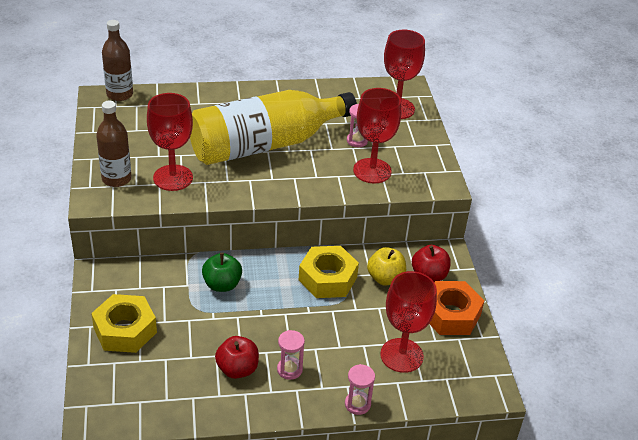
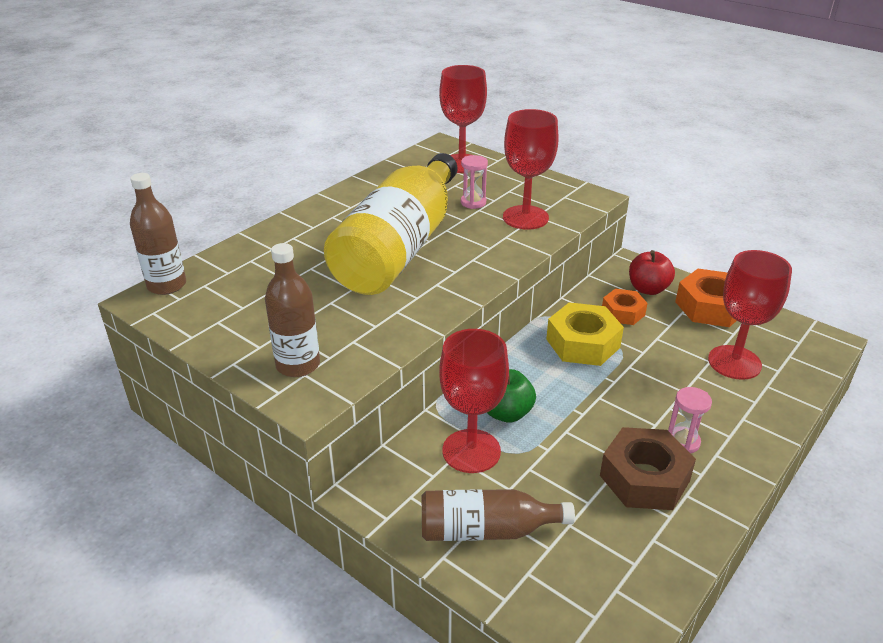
camera: 40 degrees left, 5 degrees down
(125, 330) = (486, 530): yellow nut -> brown bottle
(173, 178) = (358, 327): red goblet -> red goblet (471, 451)
(237, 369) = (644, 478): red apple -> brown nut
(357, 404) = (775, 427): pink hourglass -> none
(385, 278) = (623, 312): yellow apple -> orange nut

